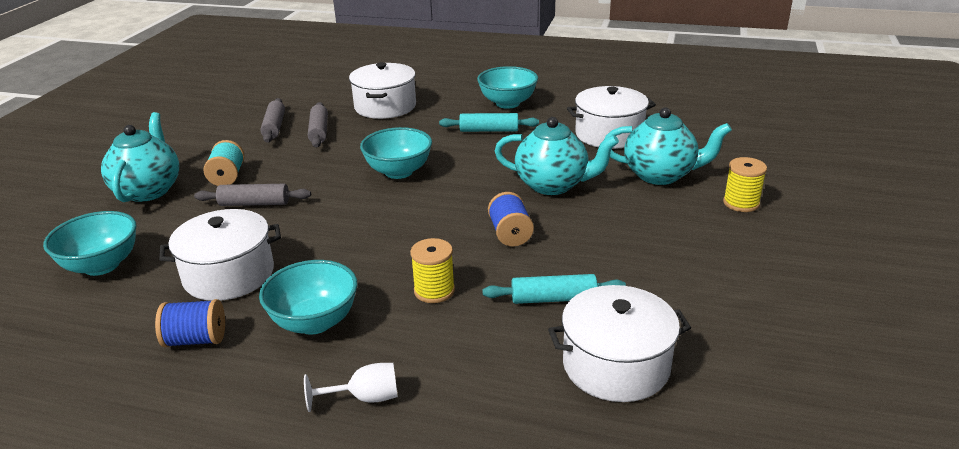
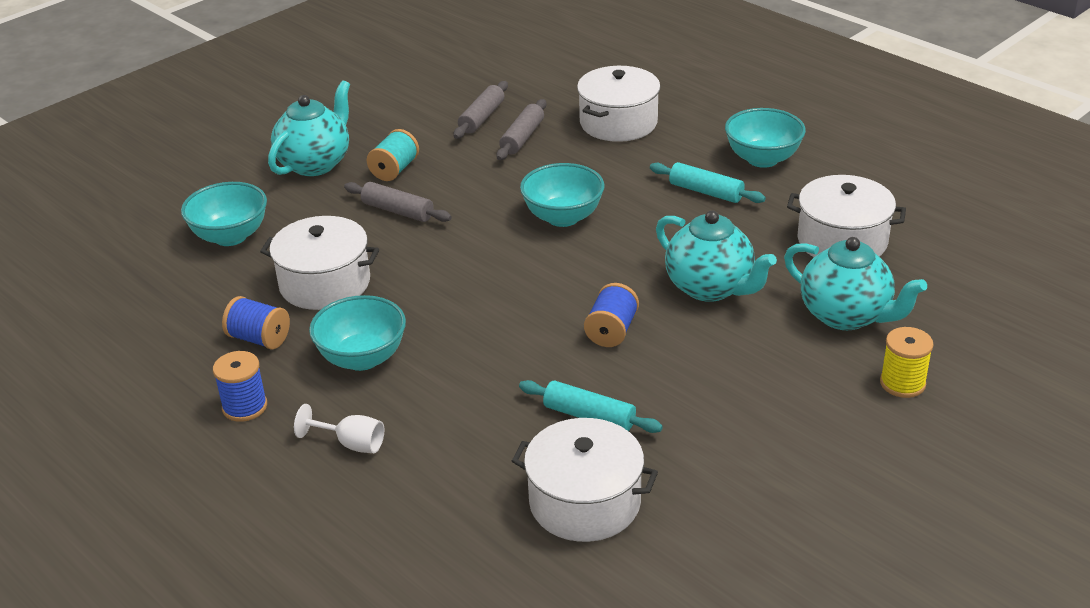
camera: 30 degrees right, 5 degrees up
(226, 405) = (245, 407): none -> blue spool
(434, 291) = (487, 366): yellow spool -> none

